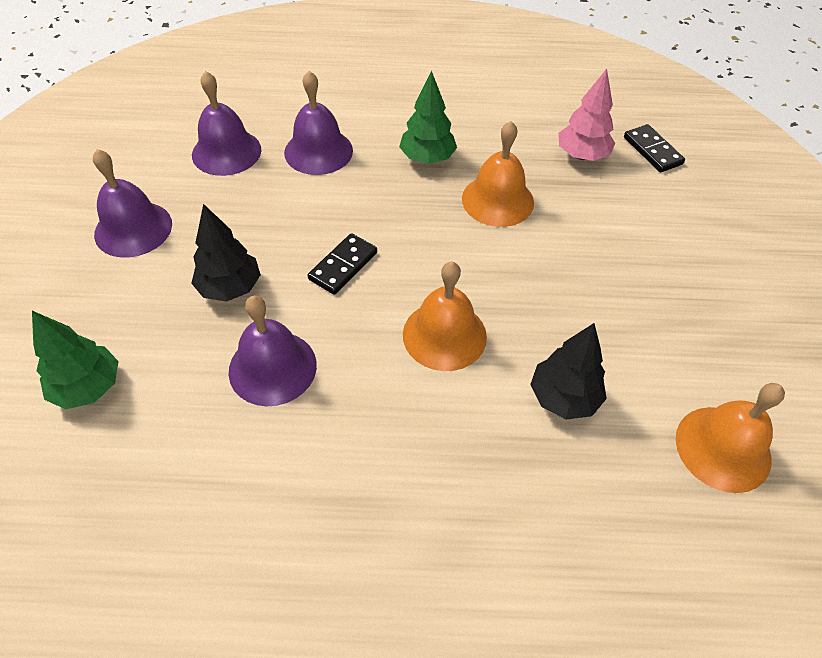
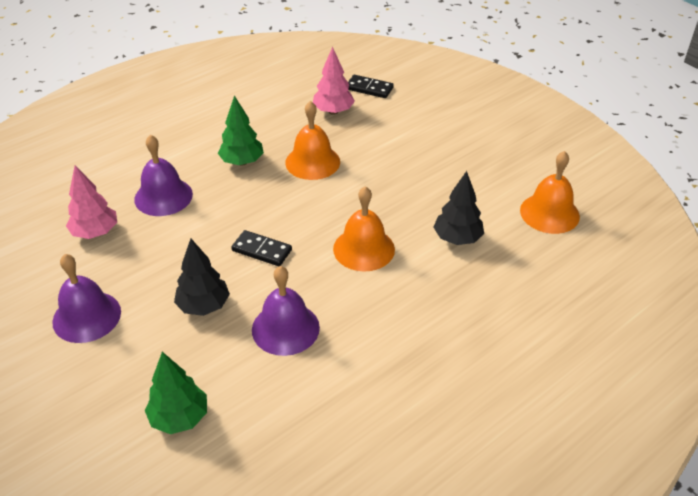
camera: 40 degrees left, 10 degrees down
(226, 152) = (95, 232): purple bell -> pink tree
(343, 266) = (261, 250): black domino -> black domino turned 60 degrees counterclockwise

